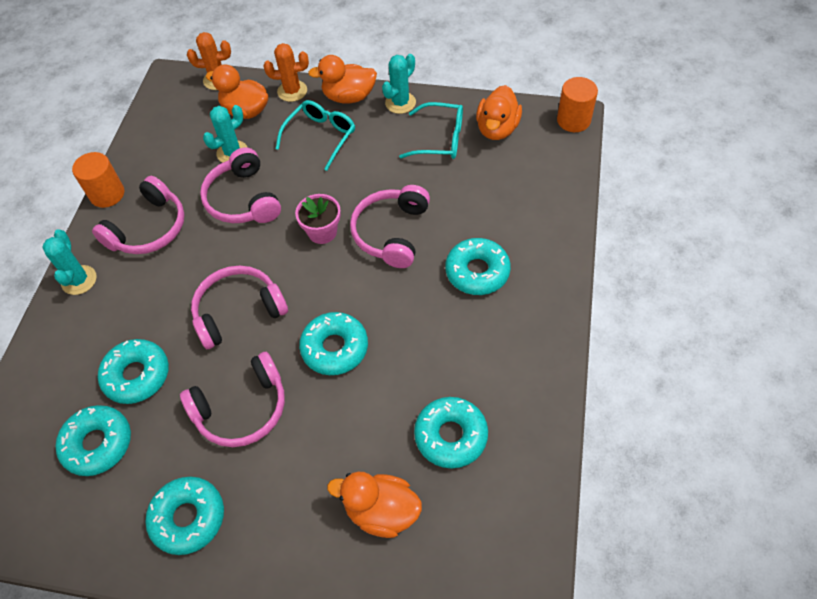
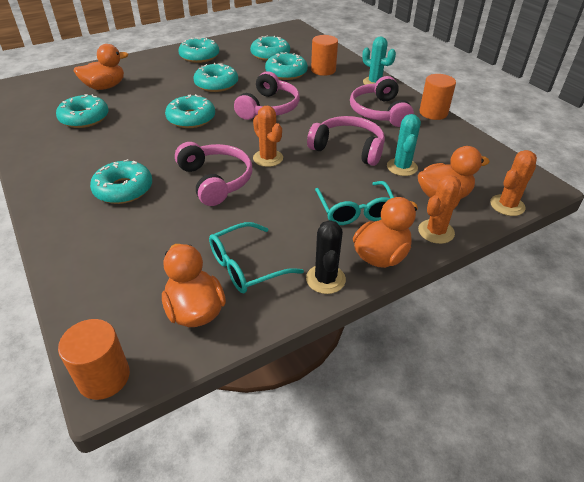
camera: 135 degrees right, 15 degrees down
(91, 349) = (323, 70): none -> orange cylinder
(242, 409) = (216, 84): pink headphones -> turquoise donut
(322, 232) = (268, 158): pink flower pot -> orange cactus
(400, 103) = (325, 279): turquoise cactus -> black cactus

